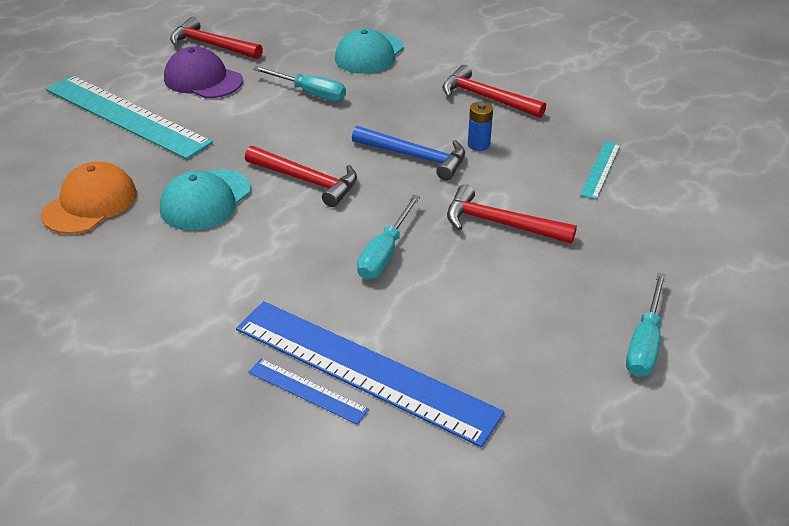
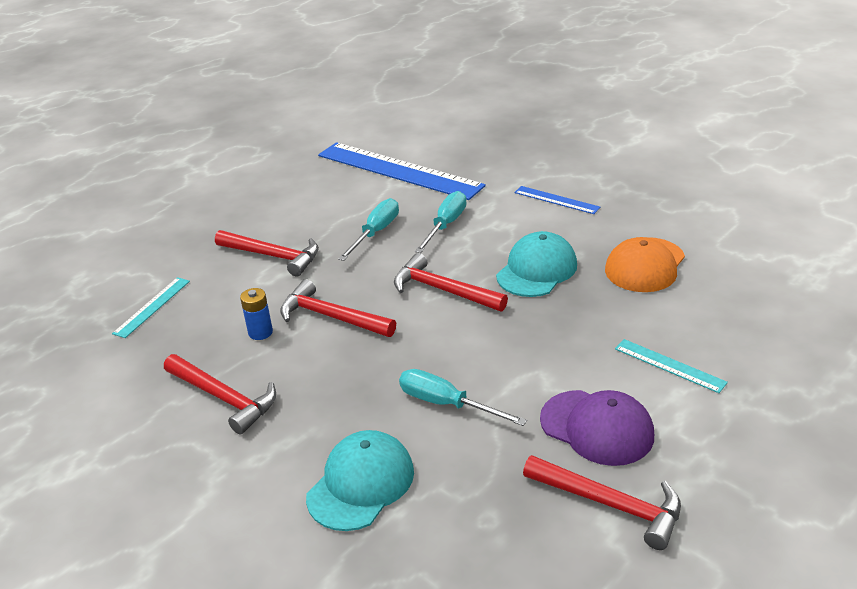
camera: 175 degrees left, 5 degrees down
(126, 115) = (669, 365): turquoise ruler -> turquoise ruler, size x0.45
(307, 390) = (434, 161): blue ruler -> blue ruler (556, 200)
(415, 157) = (331, 317): blue hammer -> red hammer
(644, 343) = (212, 187): turquoise screwdriver -> turquoise screwdriver (446, 225)

